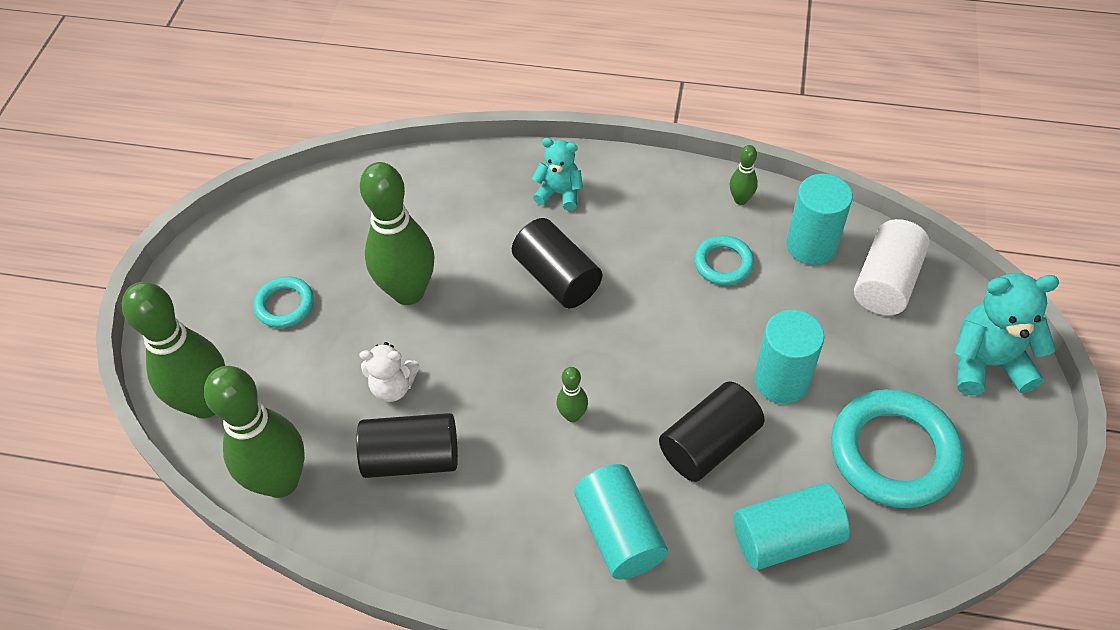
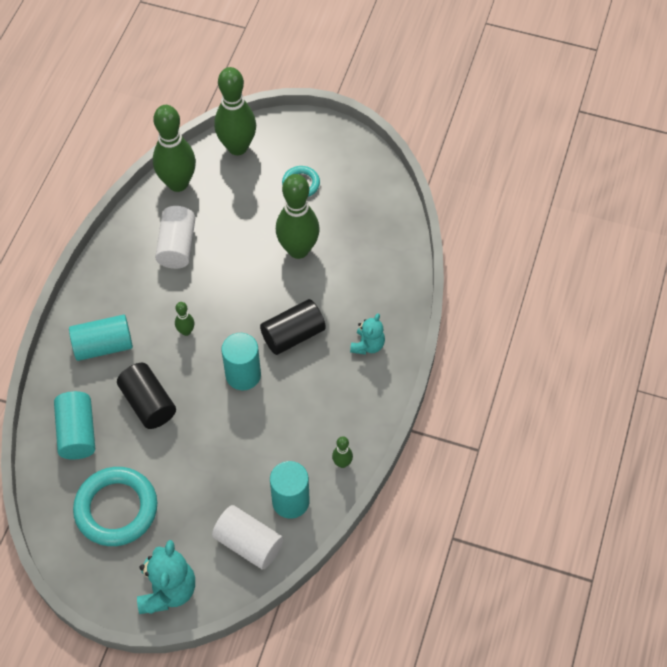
camera: 95 degrees right, 5 degrees up
(393, 387) = (228, 239): white teddy bear -> none
(412, 458) = (177, 246): black cylinder -> white cylinder
(723, 263) = (286, 439): turquoise ring -> none
(781, 381) = (183, 455): turquoise cylinder -> turquoise cylinder (243, 375)

